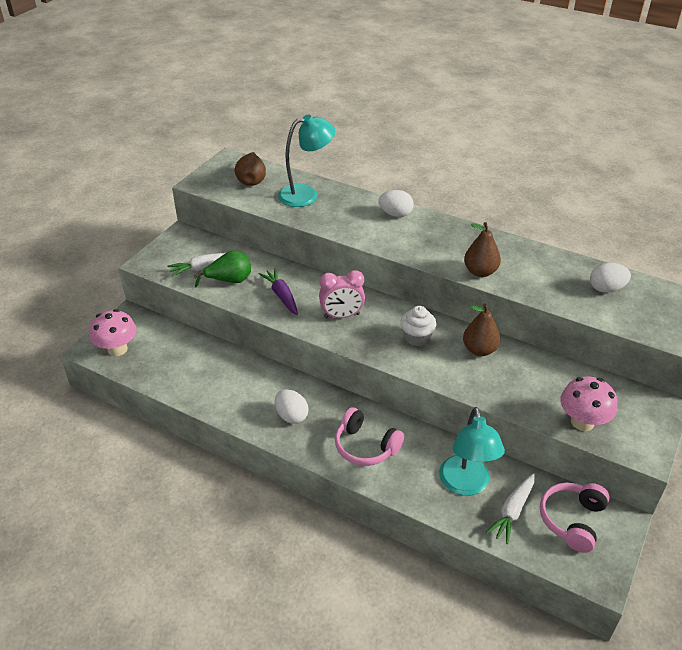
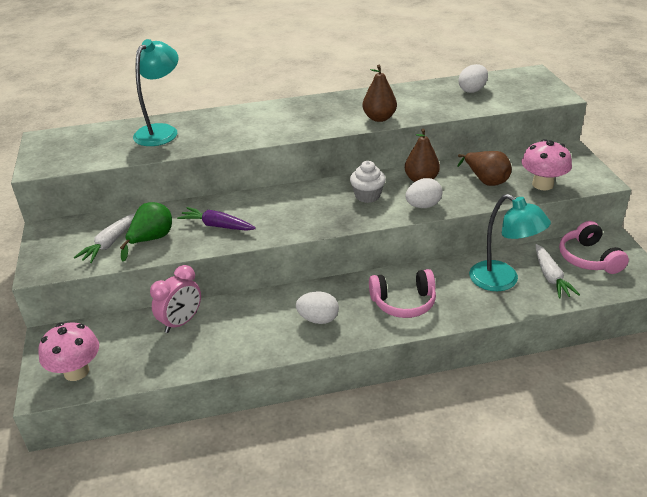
camera: 40 degrees left, 5 degrees down
(251, 180) = (91, 143): brown pear -> brown pear (485, 180)
(341, 316) = (289, 213): pink clock -> pink clock (181, 322)
(395, 214) = (260, 112): white egg -> white egg (423, 206)

